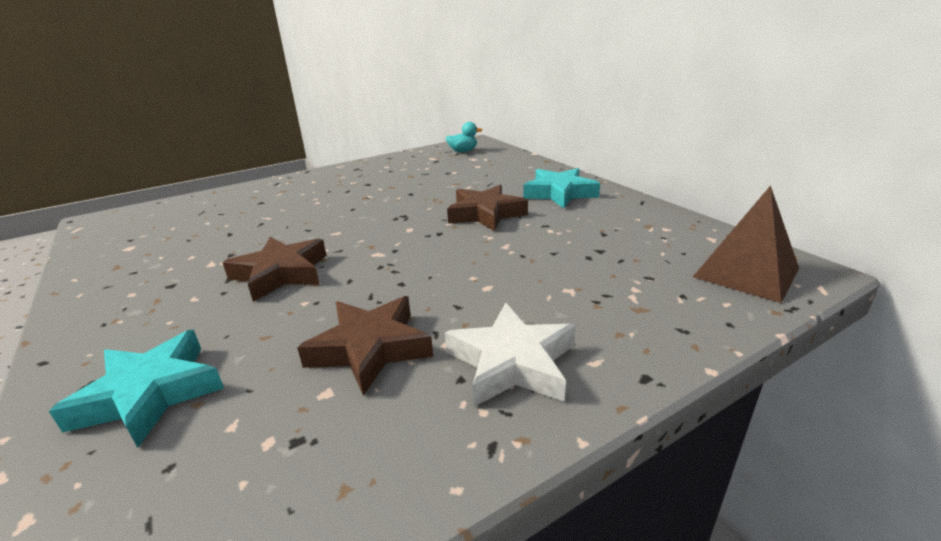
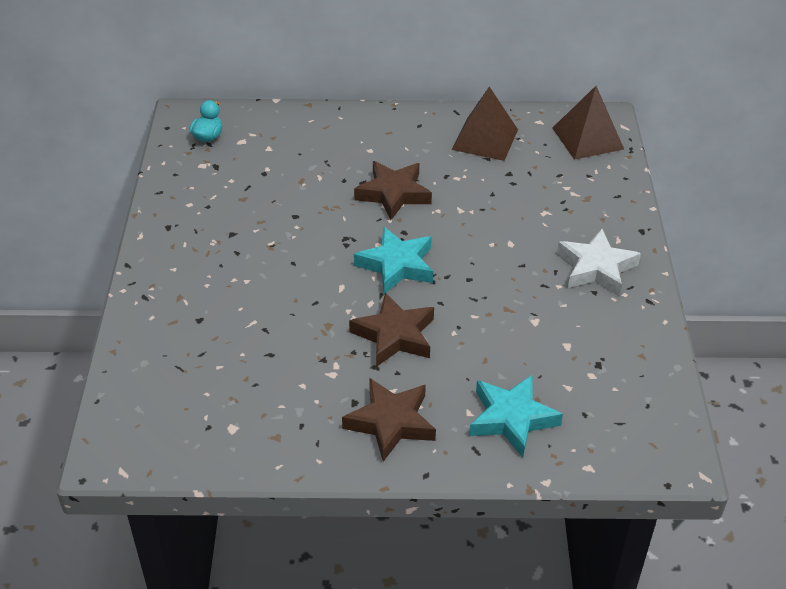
camera: 60 degrees left, 15 degrees up
(370, 348) = (539, 316): brown star -> brown star (391, 422)
(559, 193) = (395, 138): turquoise star -> turquoise star (397, 265)
(629, 224) = (485, 139): none -> brown pyramid

